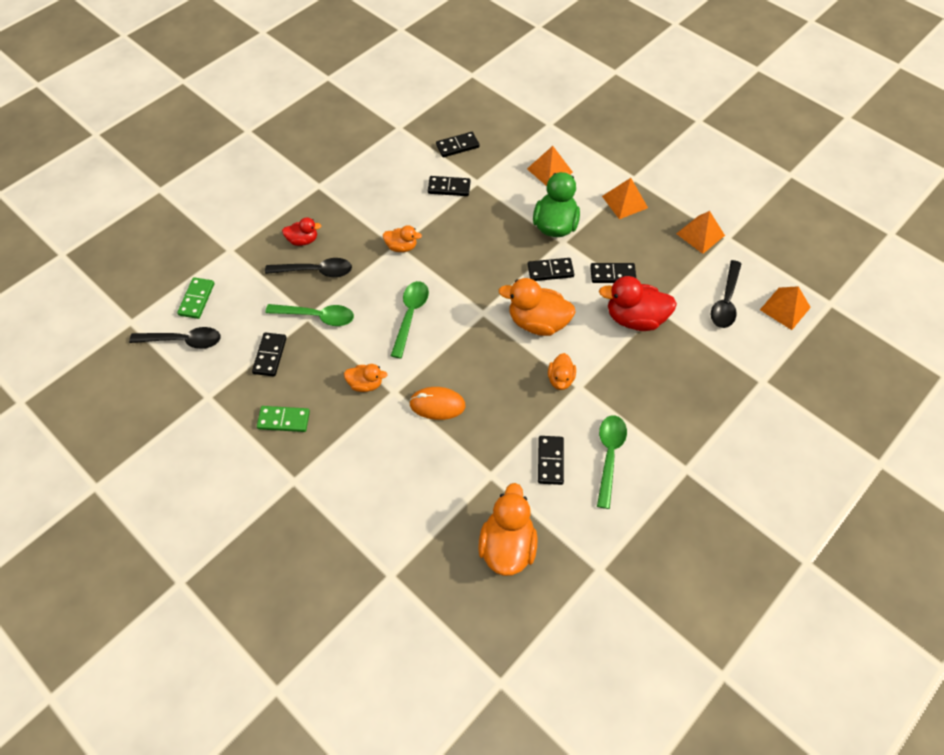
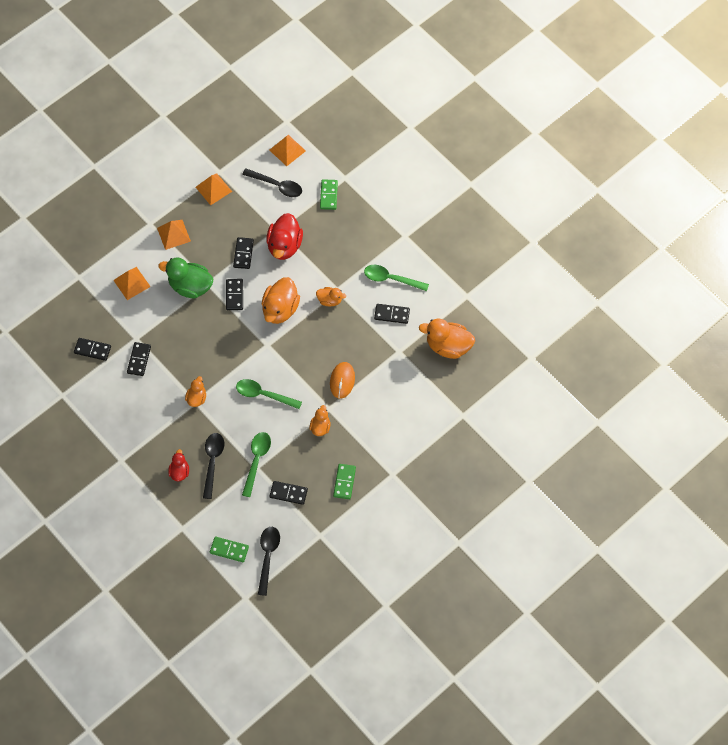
camera: 85 degrees left, 5 degrees up
(457, 146) = (92, 350): black domino -> black domino turned 60 degrees counterclockwise
(728, 364) = (329, 195): none -> green domino

